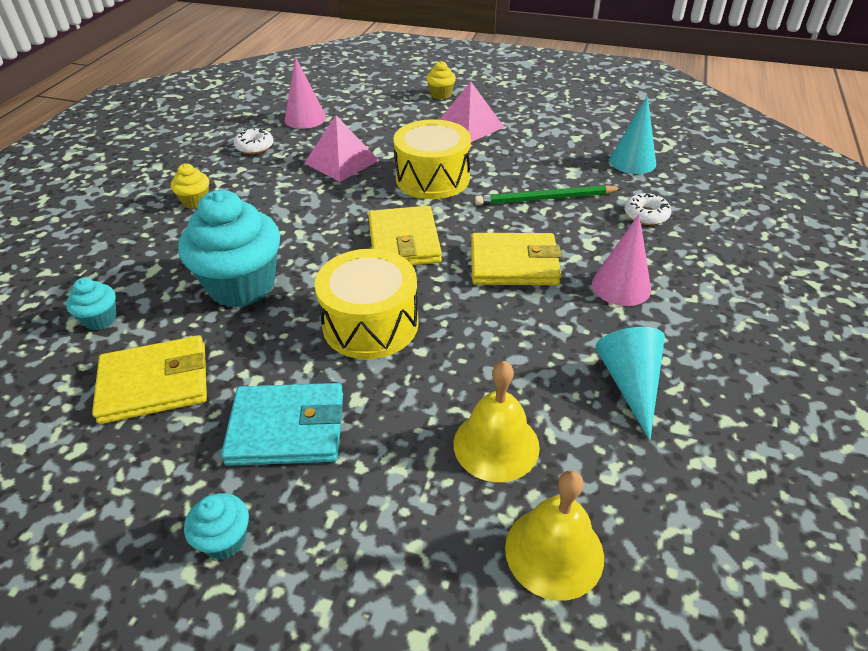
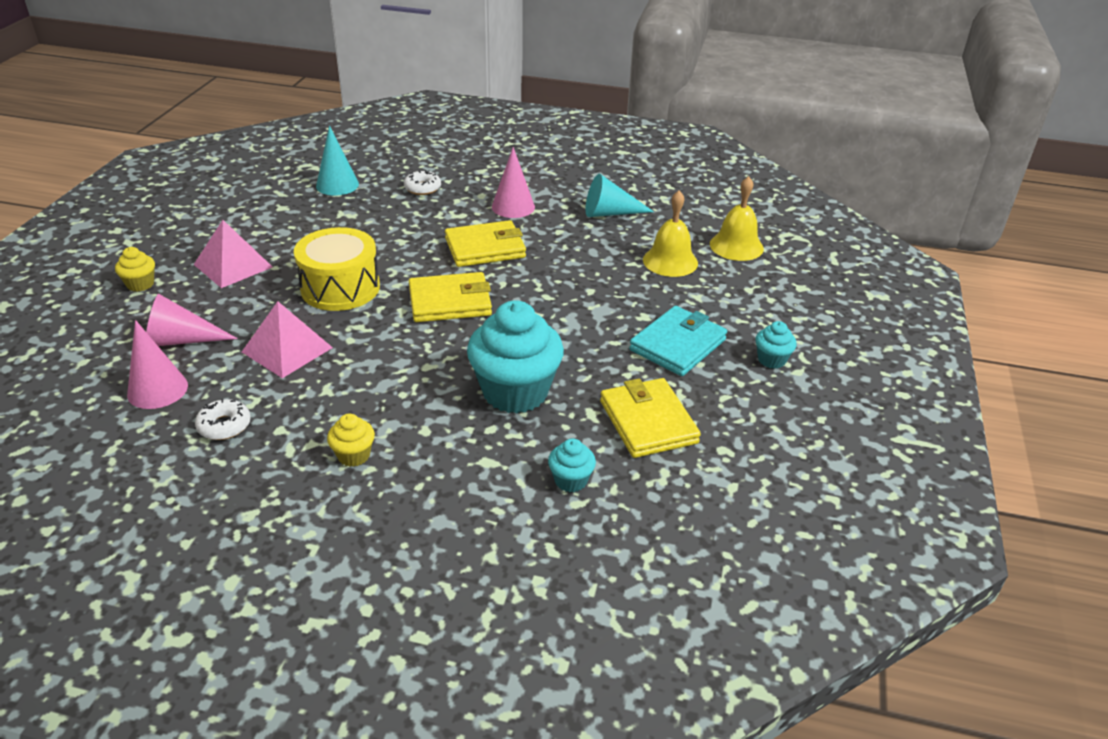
camera: 95 degrees left, 5 degrees down
(287, 428) = (678, 345): turquoise wallet -> turquoise wallet turned 45 degrees clockwise
(363, 119) = (181, 340): none -> pink cone
(370, 324) = (563, 314): yellow drum -> none
(514, 264) = (485, 248): yellow wallet -> yellow wallet turned 75 degrees clockwise
(545, 199) = (390, 229): green pencil -> none

